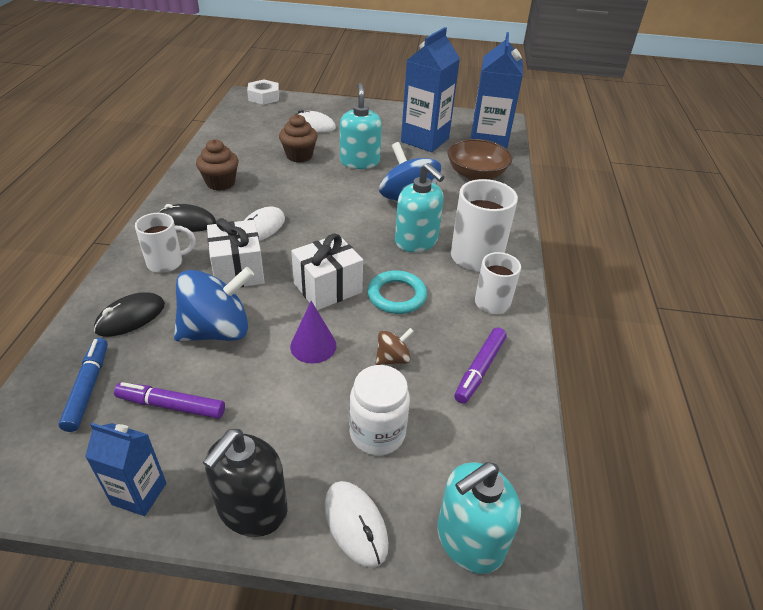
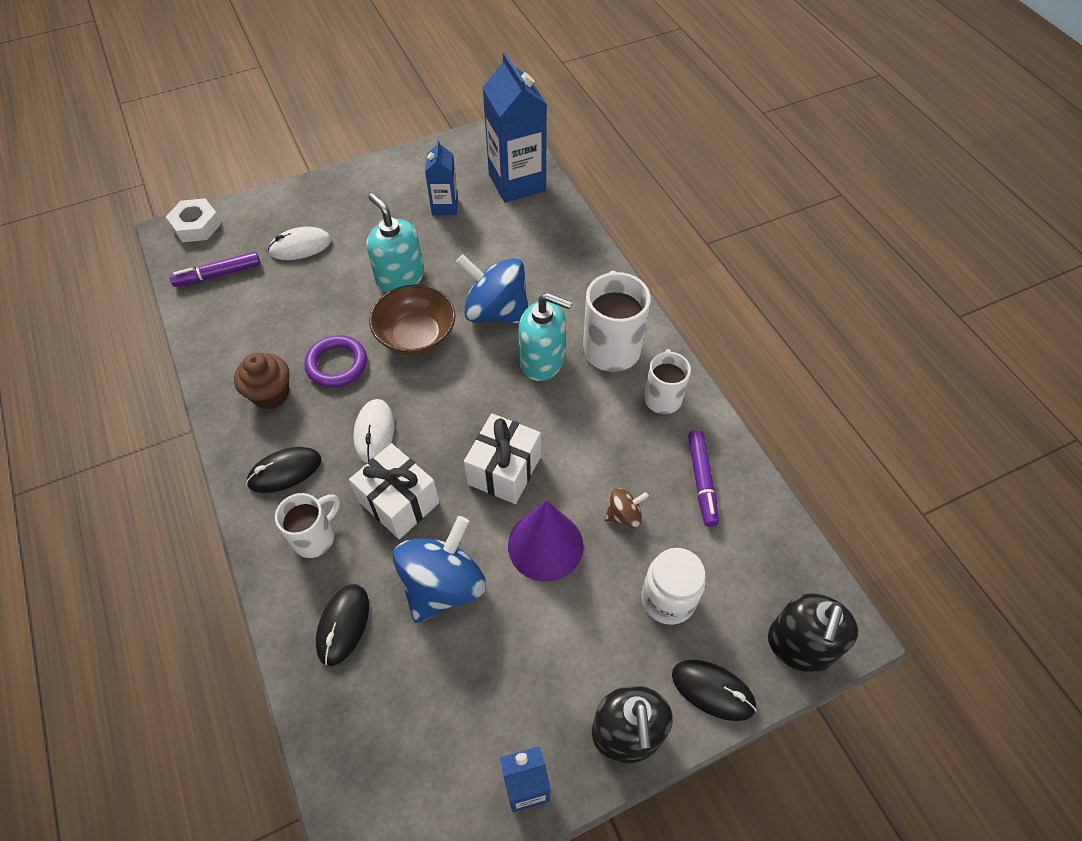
camera: 30 degrees left, 15 degrees up
(88, 388) = (380, 725): blue marker -> none
(171, 405) = (475, 690): purple marker -> purple marker (218, 274)
(275, 186) = (337, 364): none -> purple ring
(299, 156) = (325, 304): brown cupcake -> none
(313, 346) = (545, 545): purple cone -> purple cone, size x1.52
(355, 524) = (713, 690): white mouse -> black mouse
(392, 359) = (624, 515): brown spinning top -> brown spinning top turned 45 degrees clockwise
(396, 296) = (574, 441): turquoise ring -> none
(425, 140) = (445, 206): blue carton -> blue carton, size x0.54
(469, 540) = (799, 646): turquoise soap dispenser -> black soap dispenser
(476, 174) = (534, 233): brown bowl -> brown bowl (416, 335)

